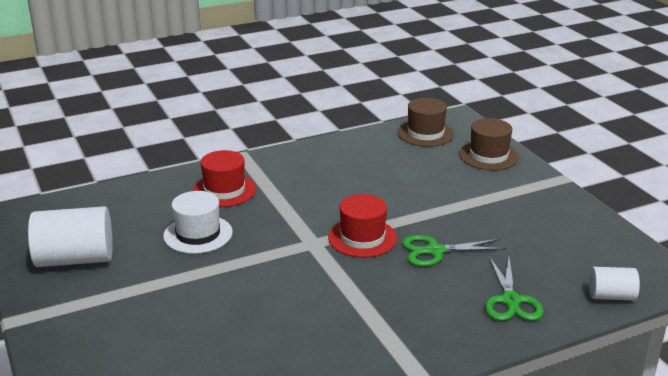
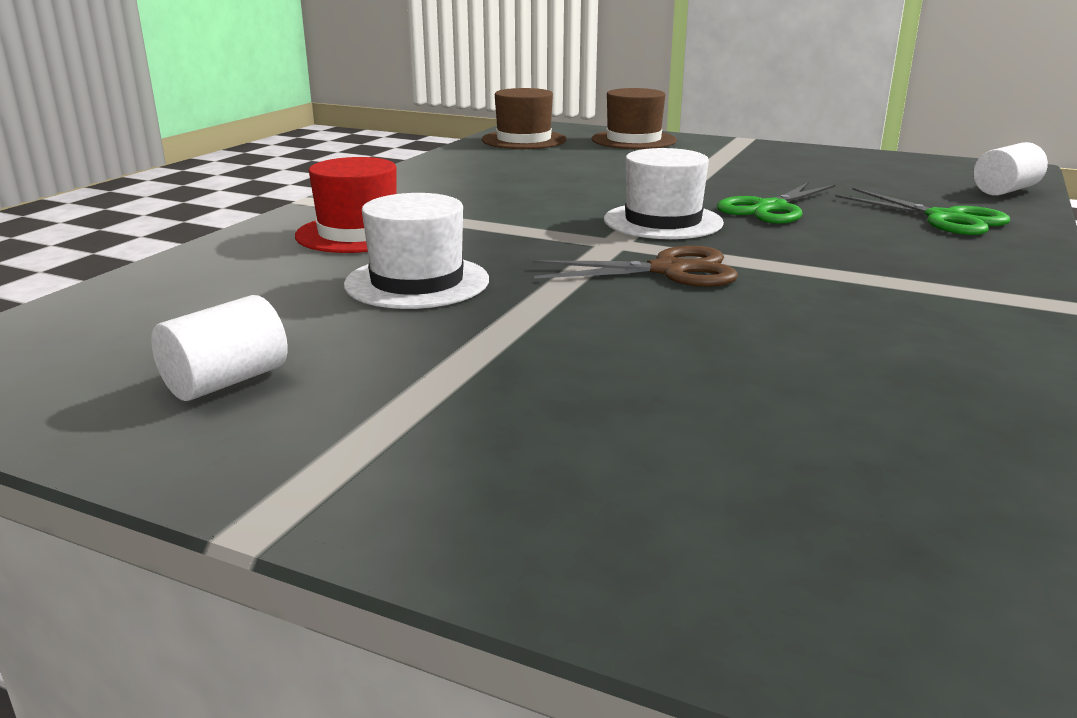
camera: 40 degrees left, 5 degrees down
(75, 259) = (226, 381): white cylinder -> white cylinder, size x0.55
(300, 273) = (668, 270): none -> brown scissors
(362, 238) = (663, 221): red hat -> white hat

